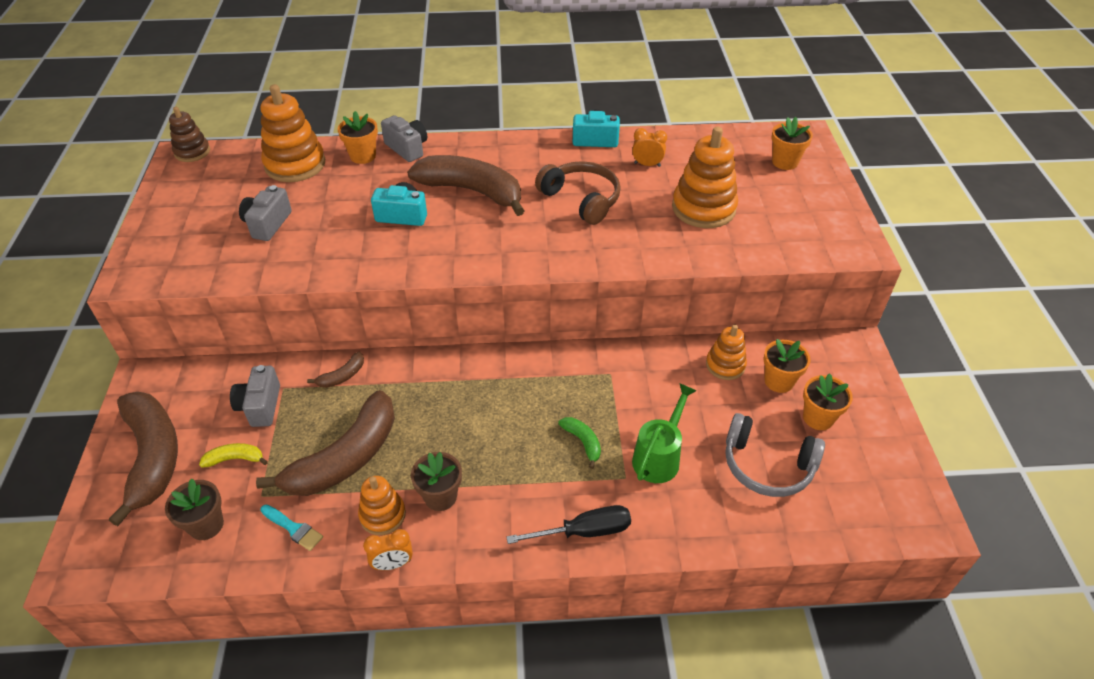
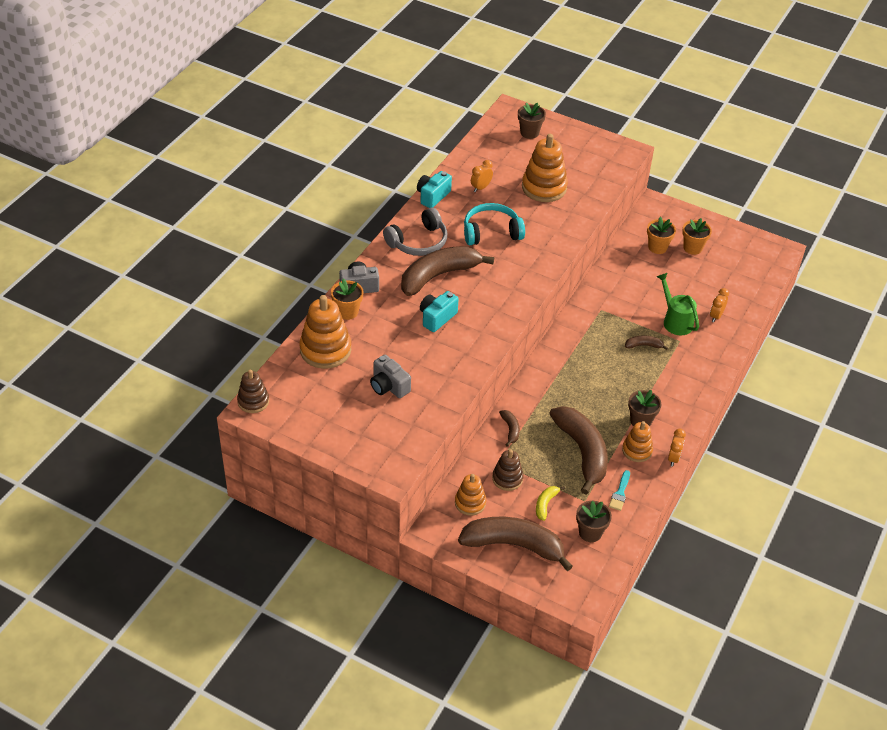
camera: 60 degrees left, 0 degrees up
(260, 406) = (507, 478): grey camera -> brown stacking toy
(293, 528) = (620, 493): turquoise brush -> turquoise brush turned 135 degrees clockwise
(581, 200) = (491, 232): brown headphones -> turquoise headphones
(583, 442) = (643, 345): green banana -> brown banana
(584, 531) = (703, 373): black screwdriver -> none
(711, 500) = (716, 316): none -> orange clock
(725, 365) = (630, 261): orange stacking toy -> orange stacking toy (470, 503)
(767, 465) = (709, 284): grey headphones -> grey headphones (418, 242)
(785, 162) = (529, 133): orange flower pot -> brown flower pot

